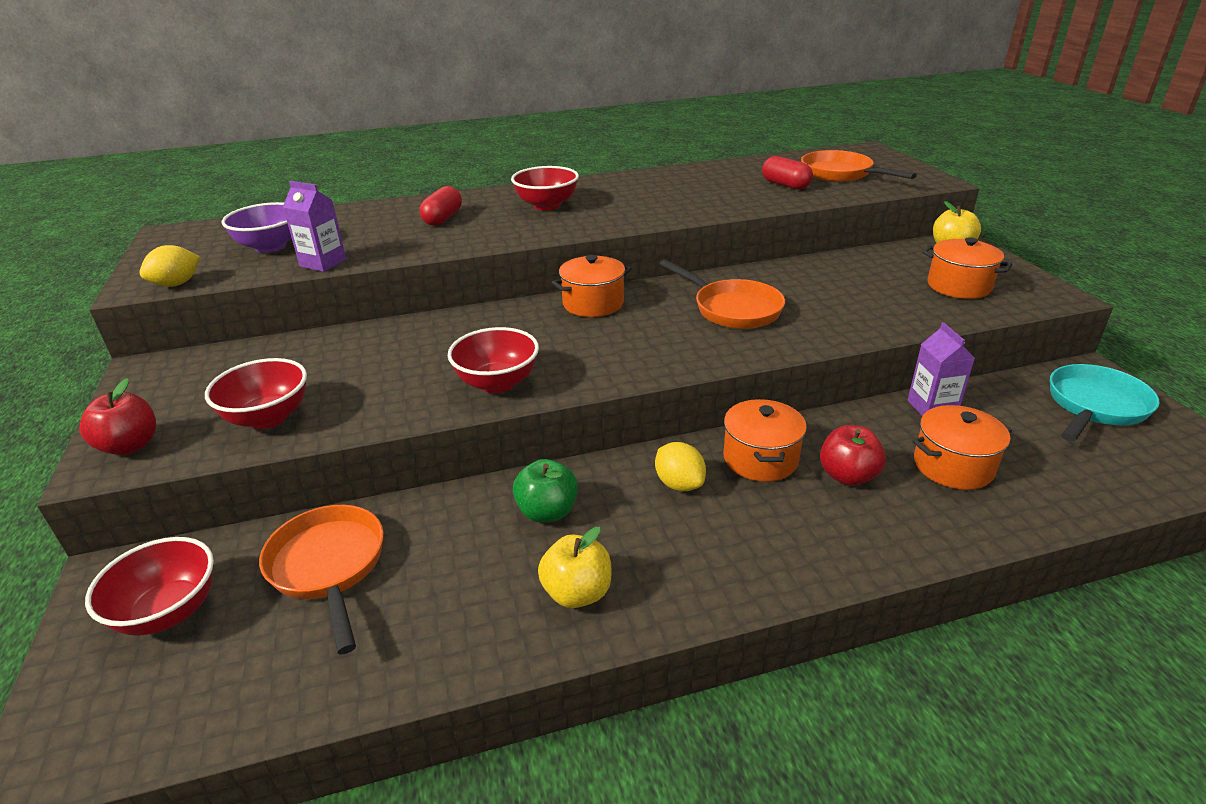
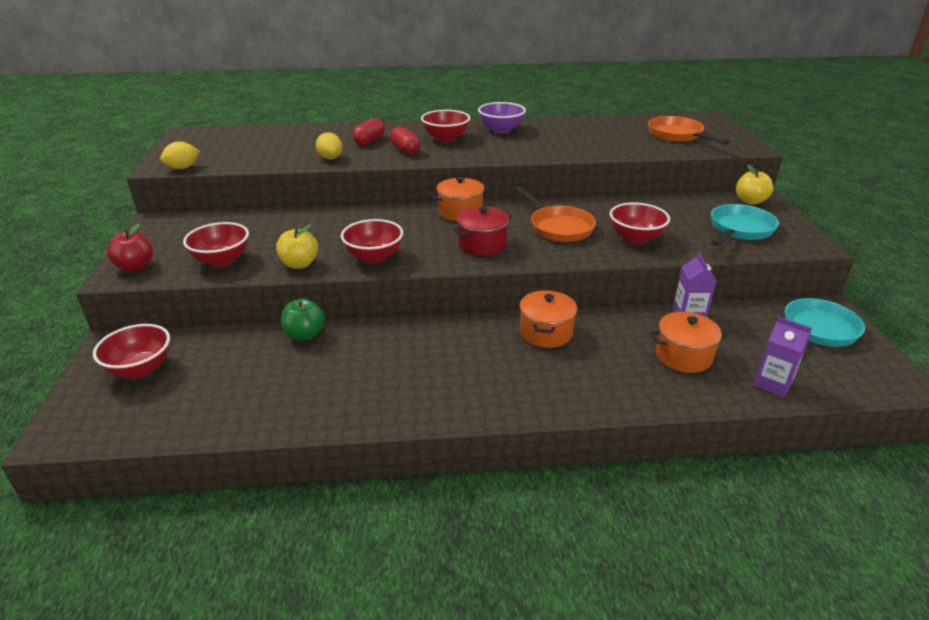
camera: 10 degrees right, 0 degrees up
(270, 247) = (249, 149): purple bowl -> purple bowl (501, 130)
(323, 263) = (279, 164): purple carton -> purple carton (773, 383)
(329, 567) = (240, 358): orange pan -> none
(547, 512) = (387, 345): green apple -> green apple (305, 334)
(577, 593) = (388, 395): yellow apple -> yellow apple (299, 264)
(642, 346) = (482, 244): none -> red pot
(679, 484) = (482, 341): yellow lemon -> yellow lemon (330, 158)
(785, 185) = (630, 140): red capsule -> red capsule (405, 150)
(838, 313) = (635, 238): none -> red bowl
(847, 476) = (602, 352): red apple -> none
(959, 286) = (739, 230): orange pot -> turquoise pan

